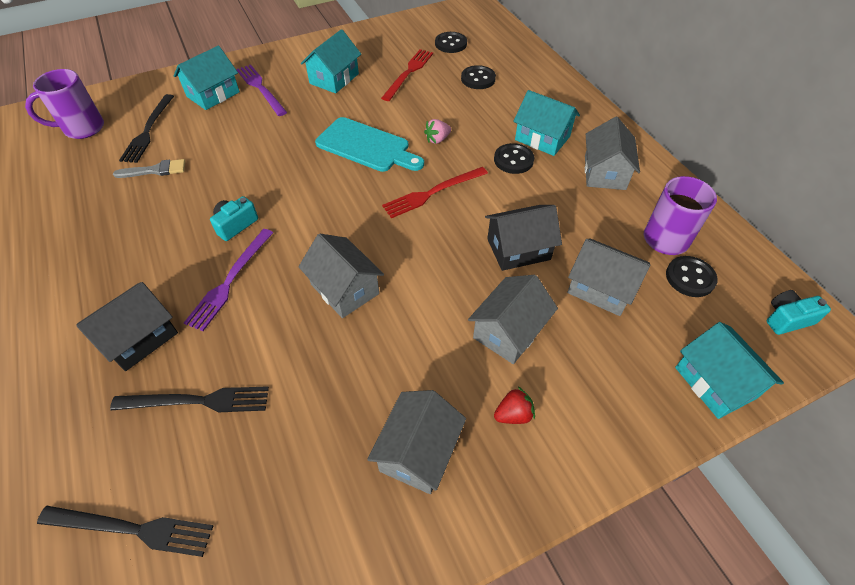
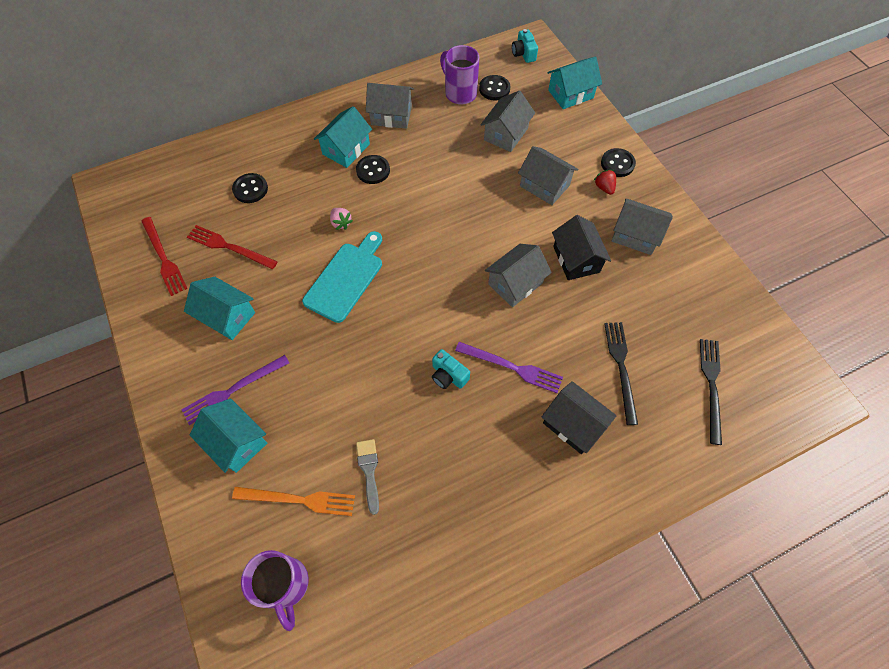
camera: 90 degrees left, 10 degrees up
(148, 131) = (299, 500): black fork -> orange fork
(432, 193) = (411, 227): red fork -> red fork (164, 258)
(450, 44) = (181, 210): black button -> black button (617, 164)
(518, 249) = (472, 175): black house -> black house (576, 259)

